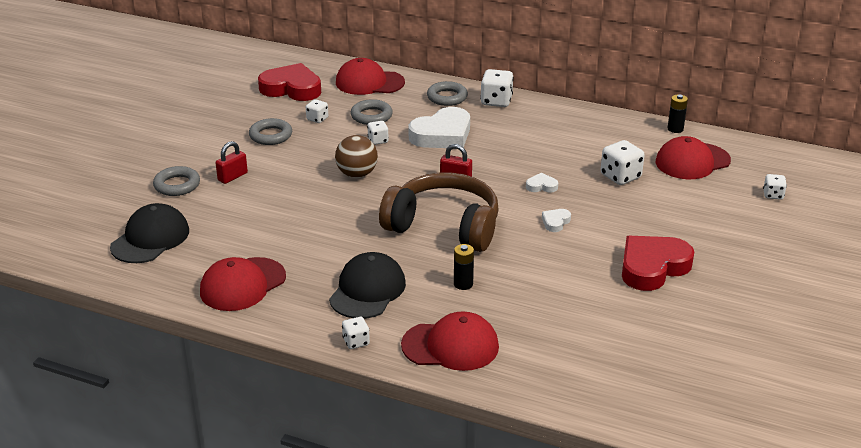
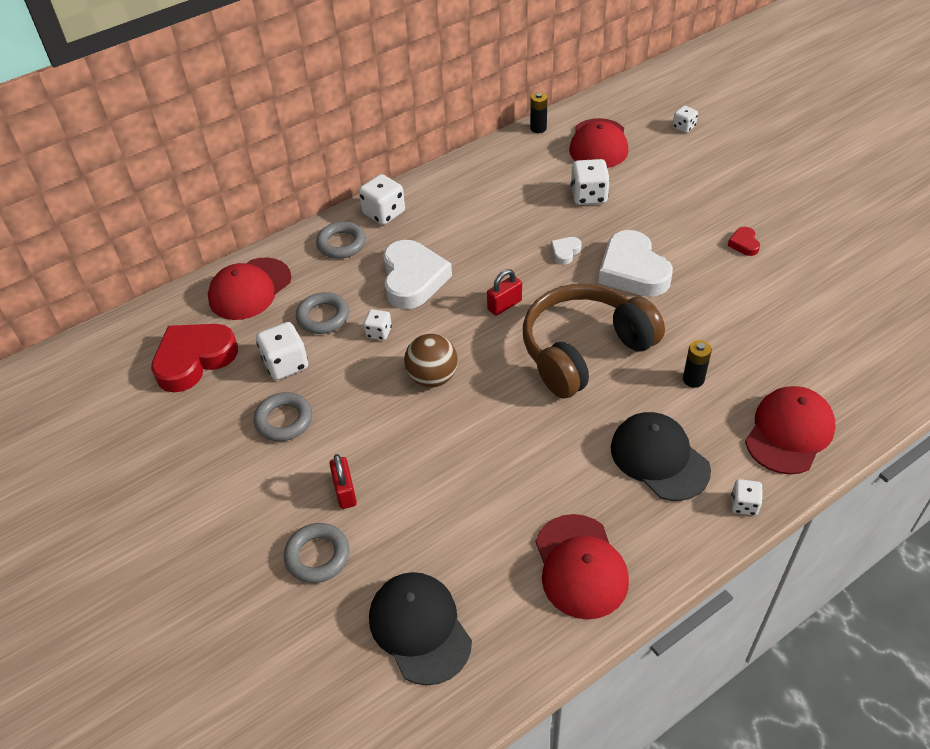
camera: 55 degrees left, 15 degrees up
(317, 119) = (286, 364): white dice -> white dice, size x1.70
(555, 222) = (632, 270): white heart -> white heart, size x2.28
(652, 267) = (744, 244): red heart -> red heart, size x0.44

